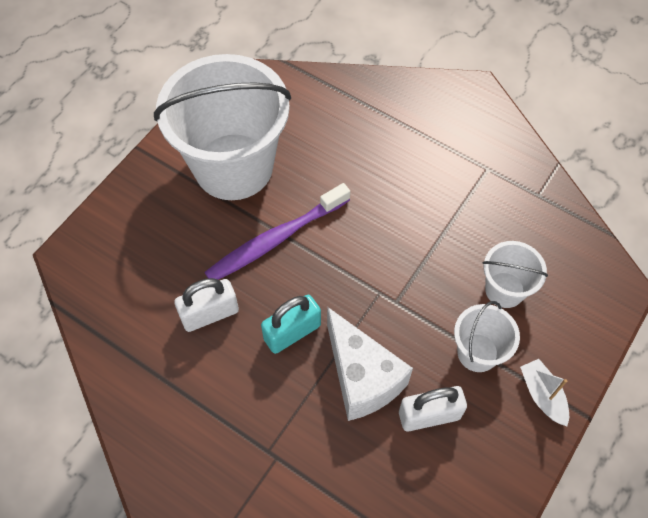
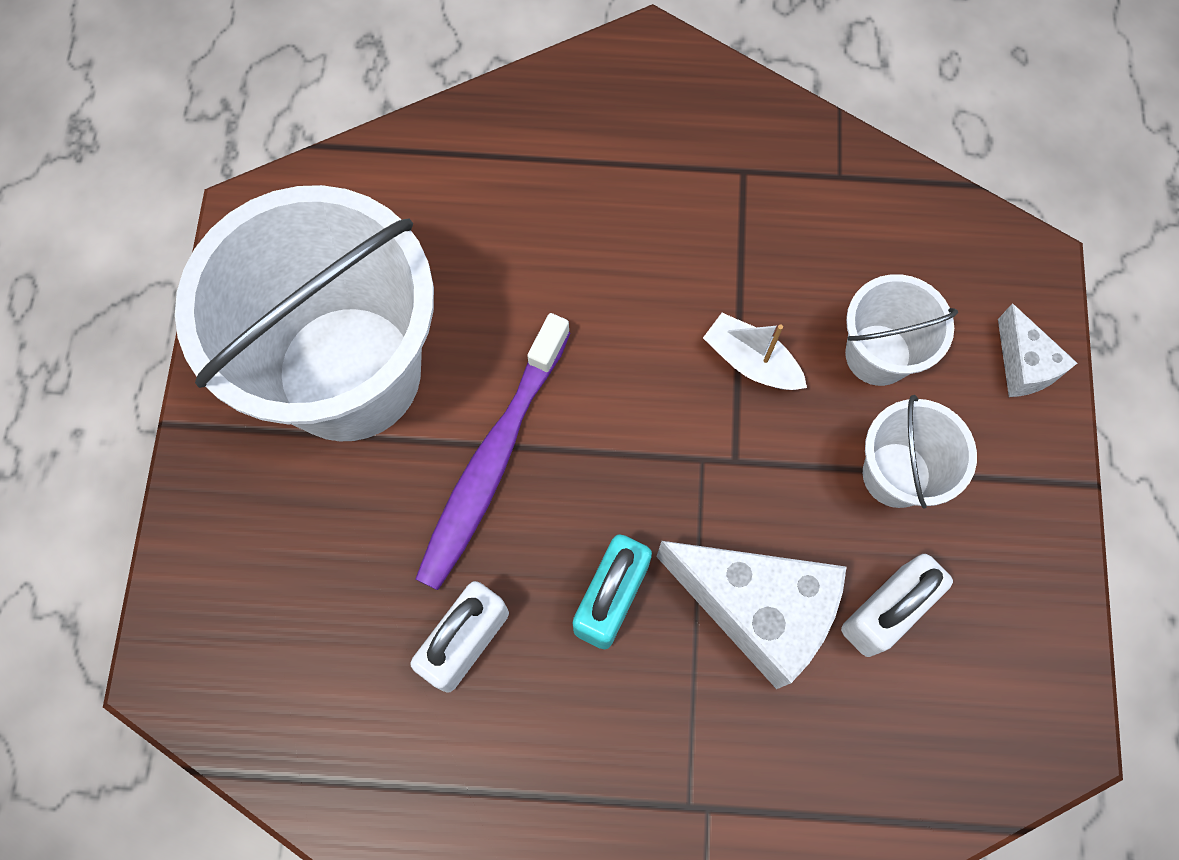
camera: 30 degrees left, 10 degrees up
(542, 395) = (1020, 488): white boat -> white boat (751, 361)
(583, 335) = (1023, 366): none -> white cheese

